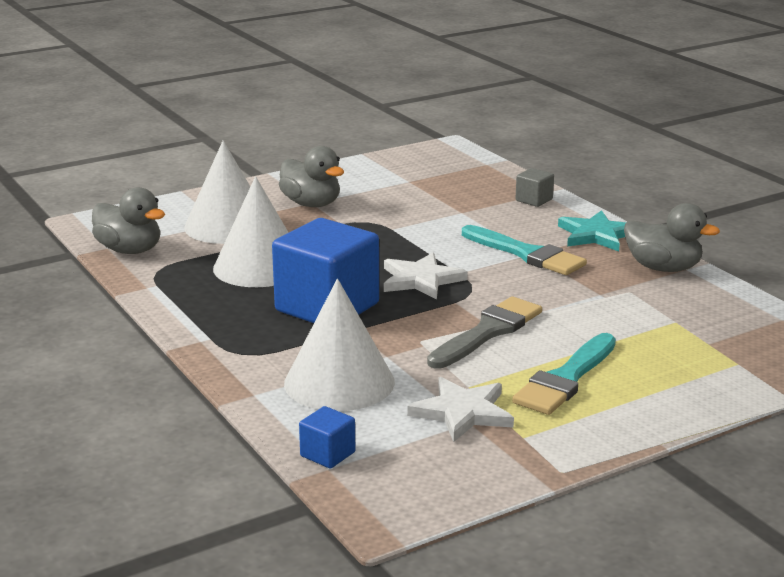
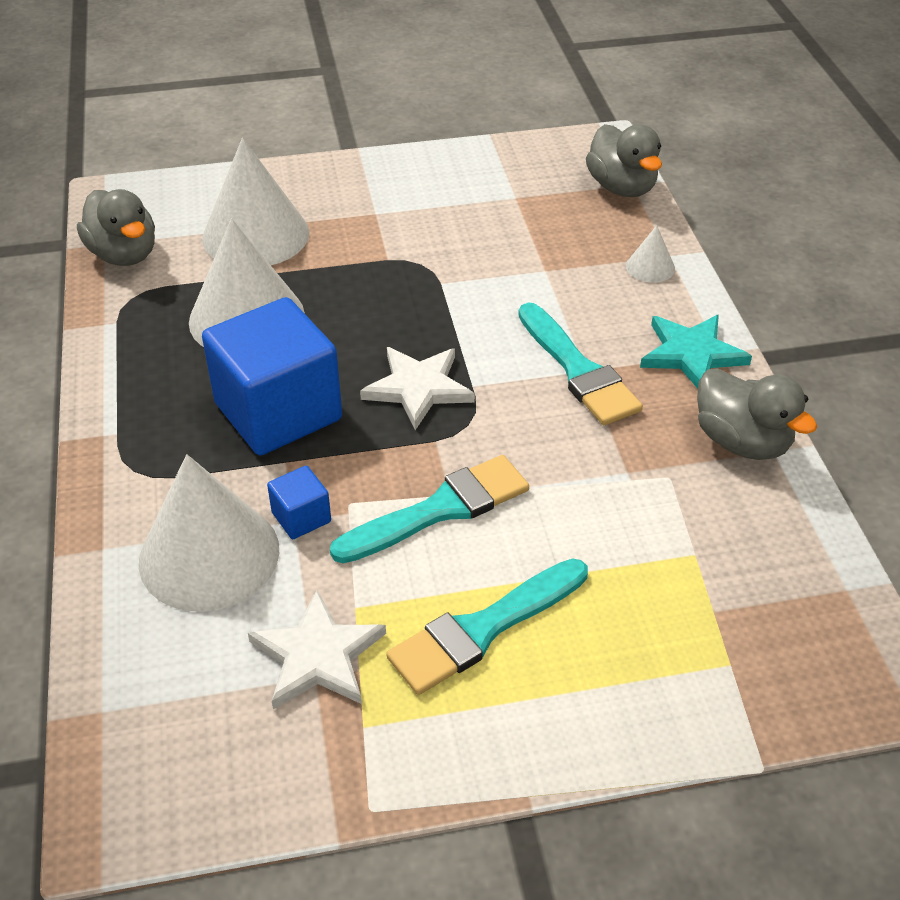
camera: 20 degrees right, 20 degrees up
(311, 204) = (374, 216): grey duck -> grey duck (621, 187)
(327, 454) = (116, 685): blue cube -> blue cube (301, 517)
(488, 332) = (440, 509): grey brush -> turquoise brush
(534, 200) = (650, 267): grey cube -> white cone

